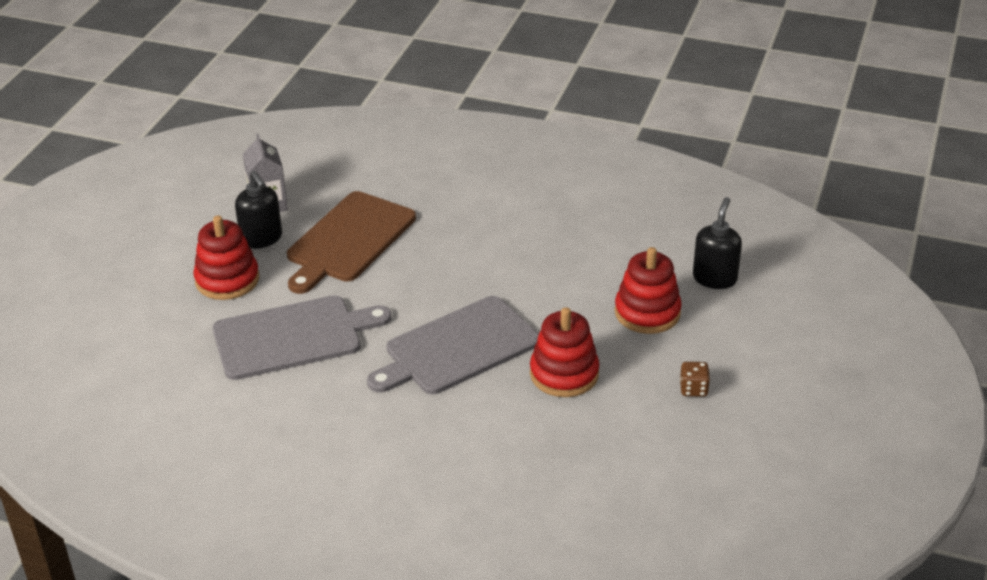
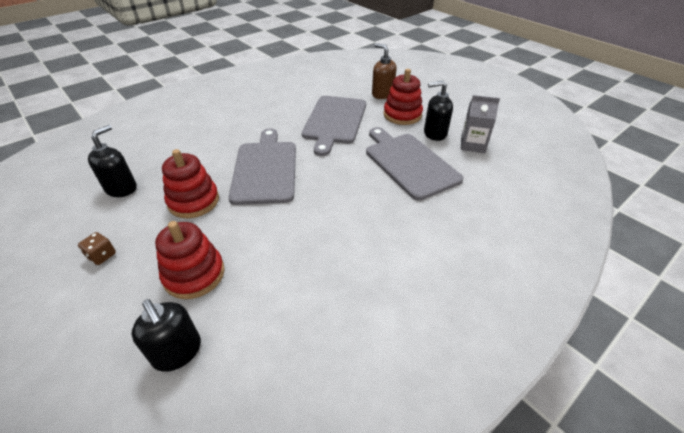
camera: 120 degrees right, 5 degrees up
(169, 320) = (382, 94): none -> brown soap dispenser
(349, 240) = (409, 163): brown cutting board -> grey cutting board
(603, 452) = (121, 188): none -> black soap dispenser

